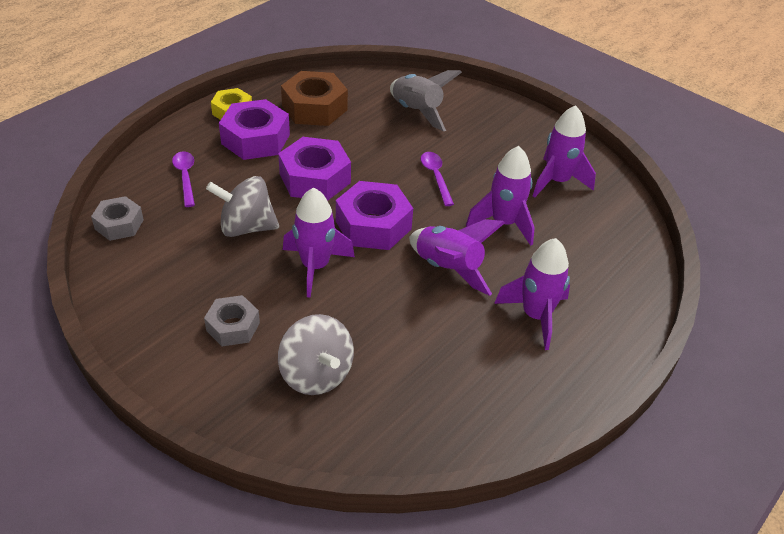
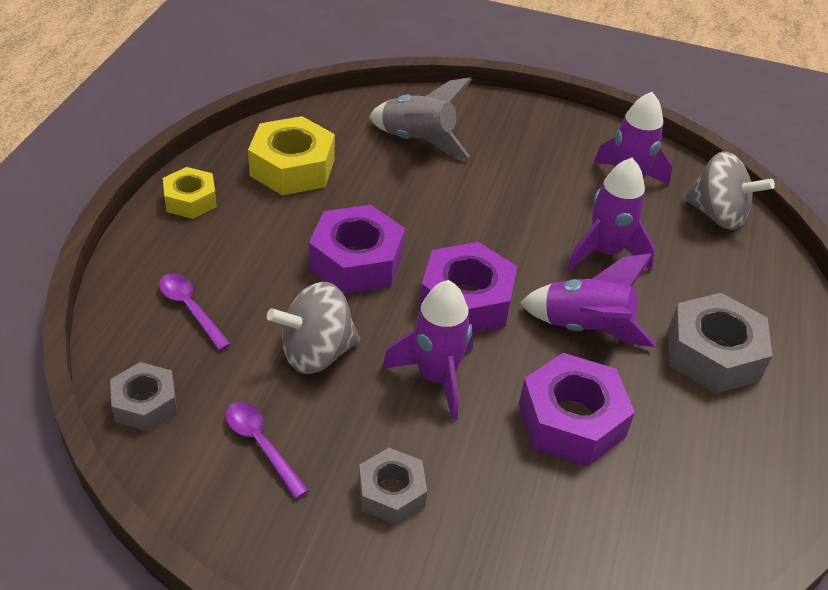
camera: 25 degrees left, 0 degrees up
(255, 139) = (246, 230): purple nut -> purple nut (571, 420)
(314, 108) = (292, 168): brown nut -> yellow nut
(316, 374) = (532, 517): grey spinning top -> grey spinning top (717, 215)
(436, 177) = (495, 217): purple spoon -> purple spoon (261, 445)
(535, 316) = (713, 354): purple rocket -> grey nut

